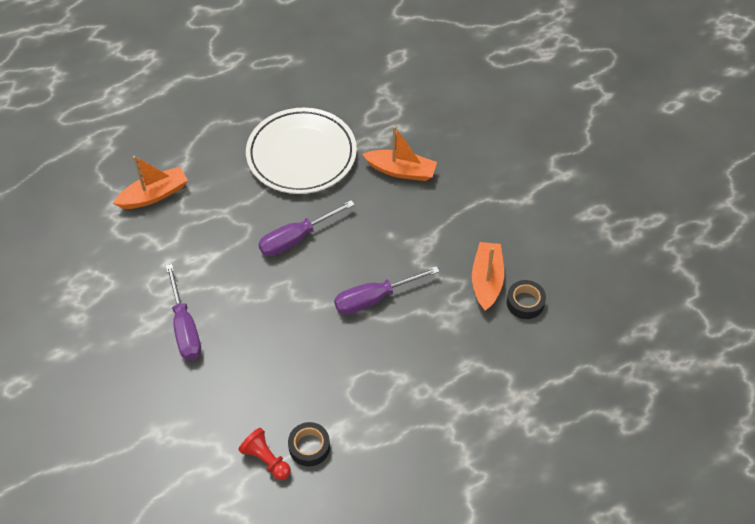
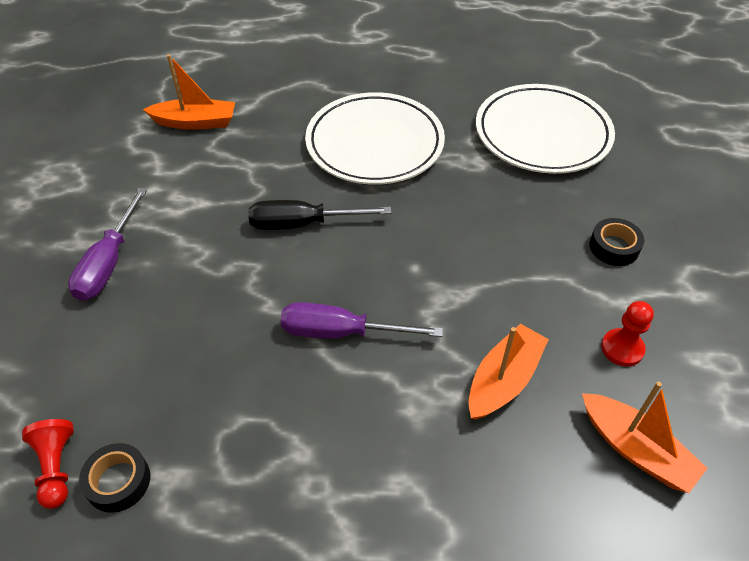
camera: 30 degrees right, 5 degrees down
(296, 238) = (303, 224): purple screwdriver -> black screwdriver
(401, 171) = (477, 204): orange boat -> orange boat (636, 450)
(412, 96) = (542, 134): none -> white plate
(525, 302) = (541, 437): black tape -> black tape (614, 247)
(541, 229) = (622, 348): none -> red pawn

